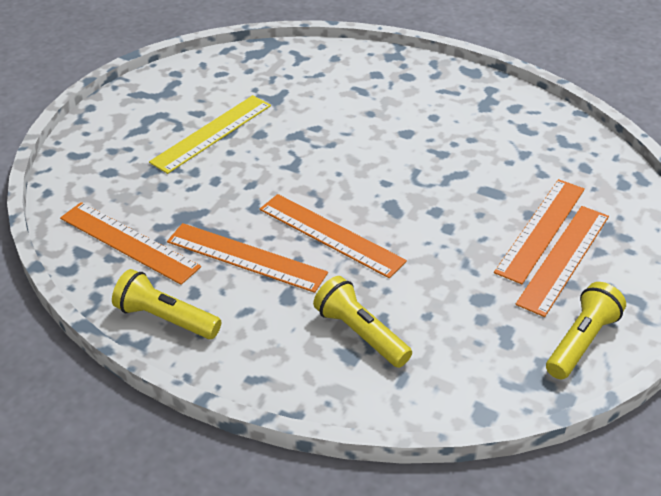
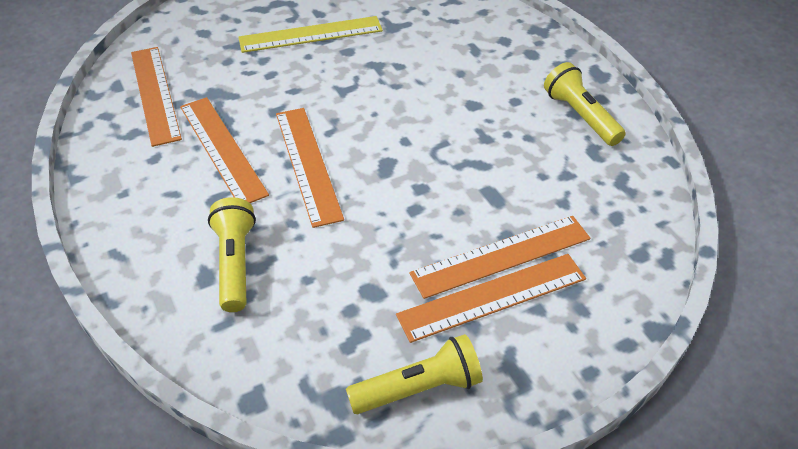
camera: 35 degrees right, 5 degrees up
(166, 318) = (112, 168): yellow flashlight -> yellow flashlight (580, 116)

